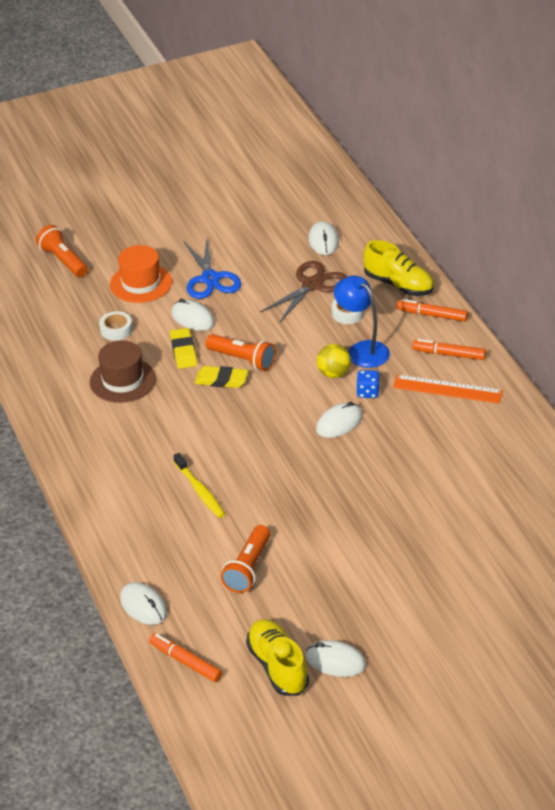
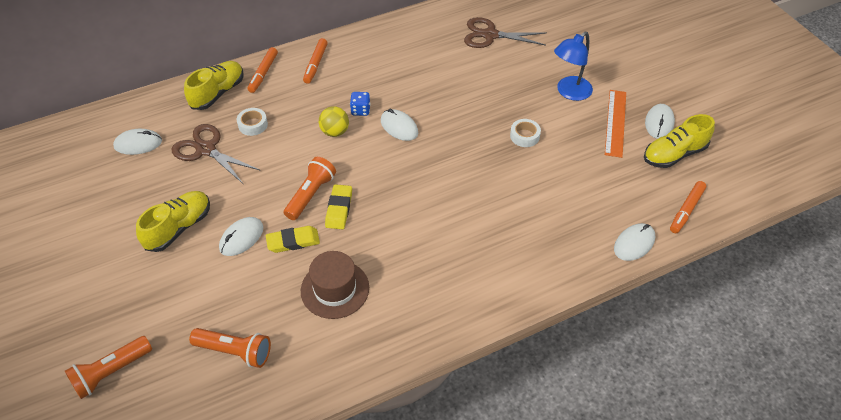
camera: 95 degrees left, 10 degrees up
(116, 330) = (251, 303): white tape -> white tape (524, 136)
(141, 283) = (173, 288): orange hat -> none
(200, 491) = (489, 214): yellow toothbrush -> none
(210, 279) = (178, 228): blue scissors -> yellow shoe
(248, 568) = (576, 177): orange flashlight -> orange flashlight (235, 351)
(362, 350) = (304, 115): blue lamp -> blue lamp (569, 92)
(447, 389) = (359, 65): orange ruler -> orange ruler (615, 123)
(513, 509) = (490, 35): none -> brown scissors

